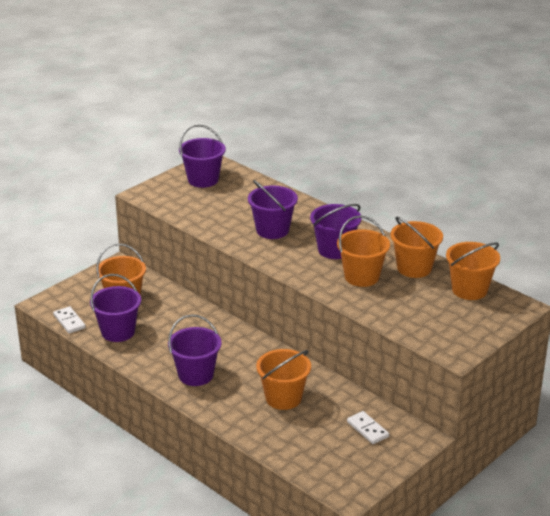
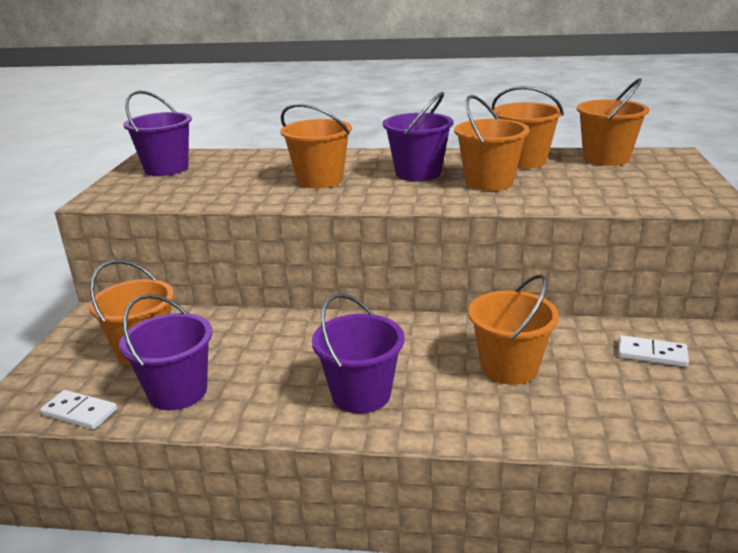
camera: 35 degrees left, 5 degrees down
(272, 230) = (320, 180): purple bucket -> orange bucket

